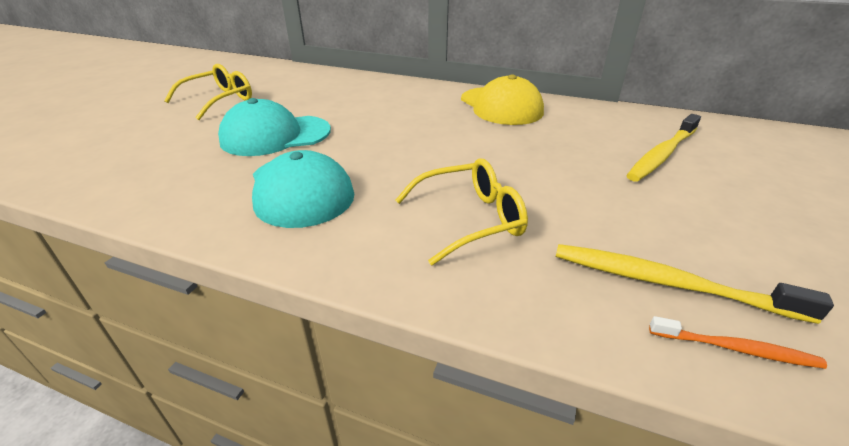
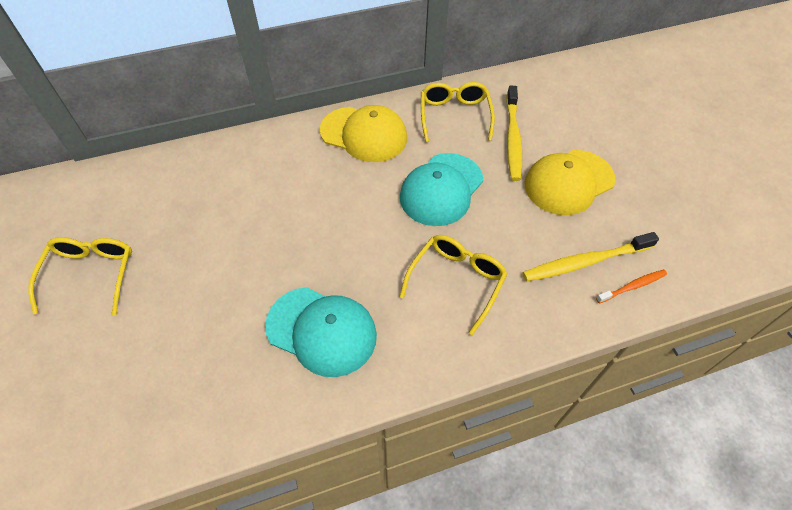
camera: 40 degrees left, 20 degrees up
(275, 135) = (222, 287): turquoise cap -> turquoise cap (441, 189)
(606, 122) = (454, 115): none -> yellow glasses
(710, 208) = (568, 182): none -> yellow cap

